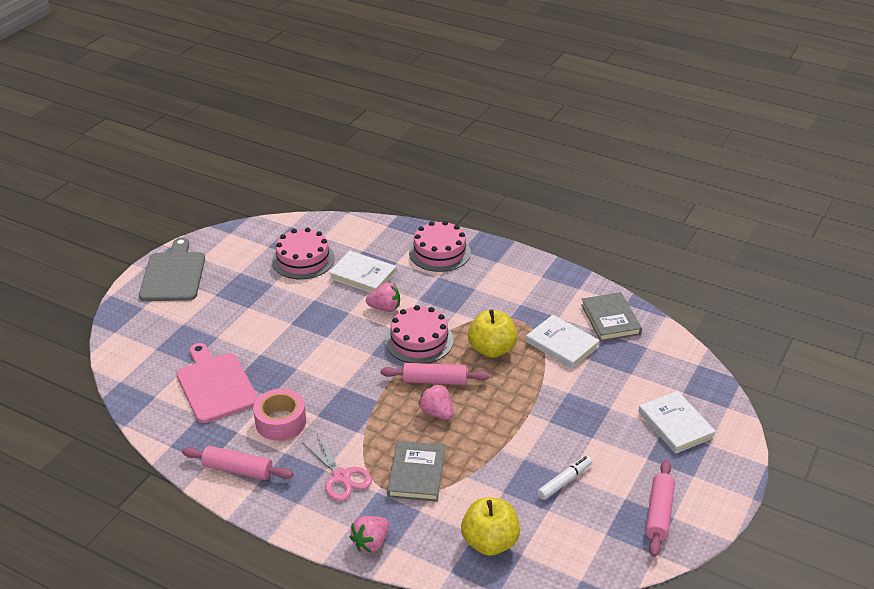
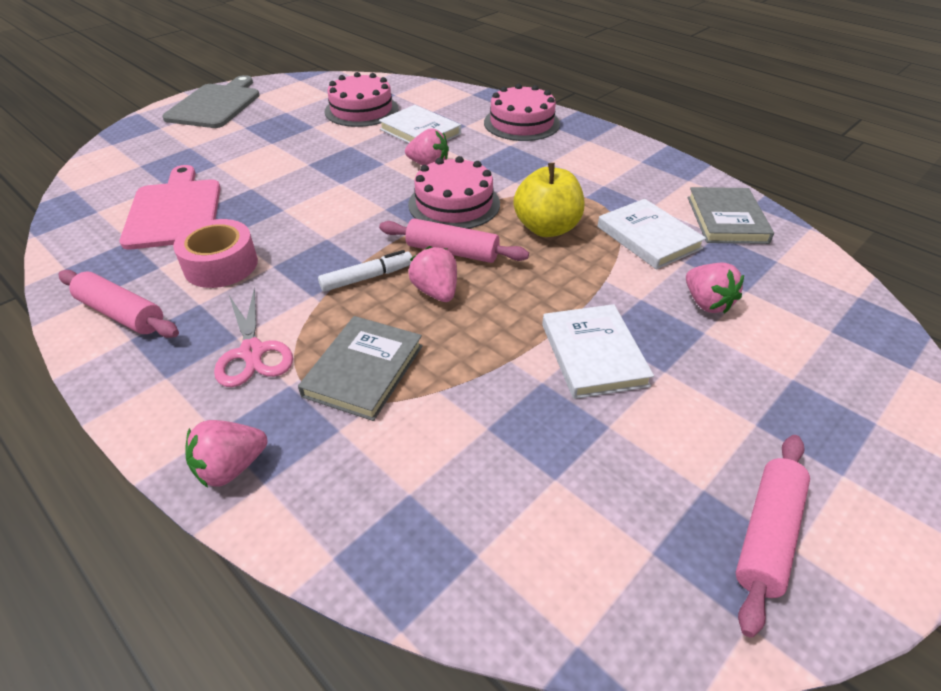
camera: 15 degrees right, 5 degrees up
(490, 542) = (429, 516): yellow apple -> none
(564, 481) = (599, 433): white marker -> white marker (367, 277)
(608, 387) = (706, 303): none -> pink strawberry
(675, 425) = (814, 378): white book -> white book (593, 354)

